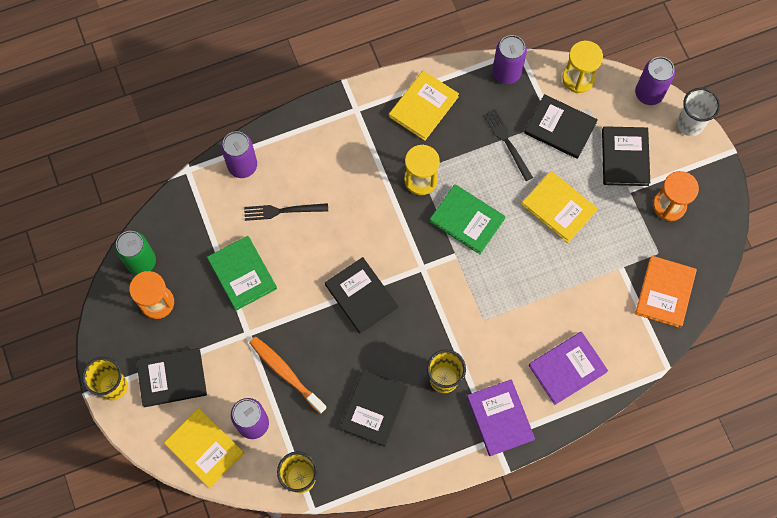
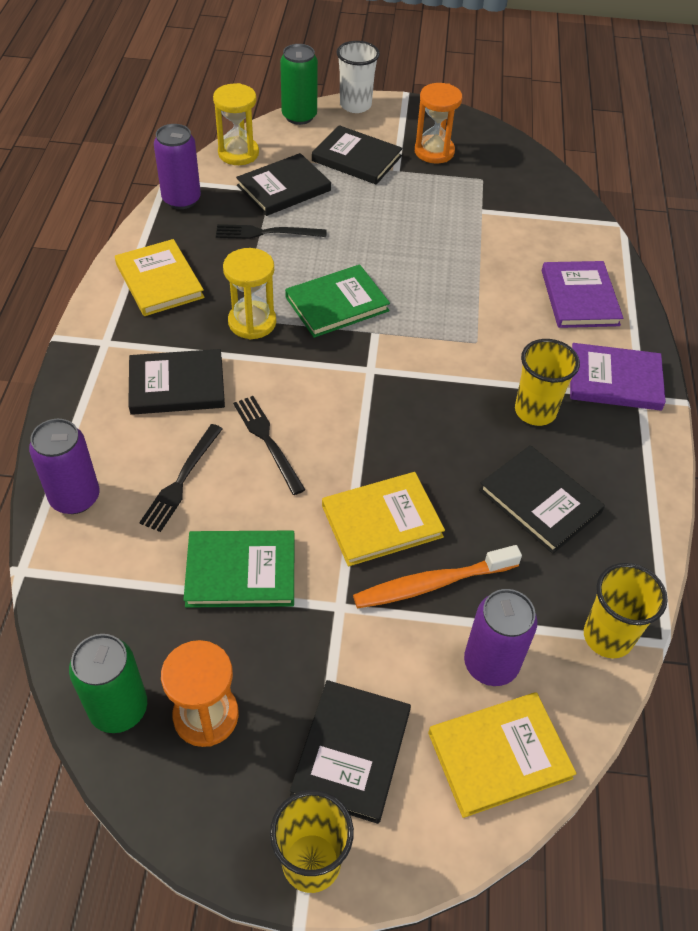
camera: 65 degrees left, 20 degrees down
(334, 240) = (267, 441): none -> black fork
(361, 296) = (368, 446): black book -> black book (177, 385)
(558, 208) = (378, 226): yellow book -> yellow book (382, 521)
(649, 93) = (299, 116): purple can -> green can
(665, 292) = (530, 192): orange book -> none

